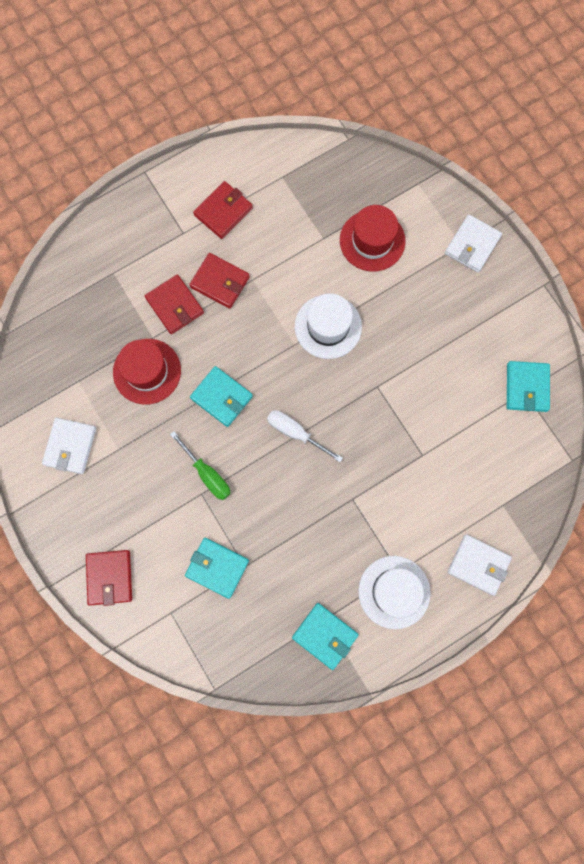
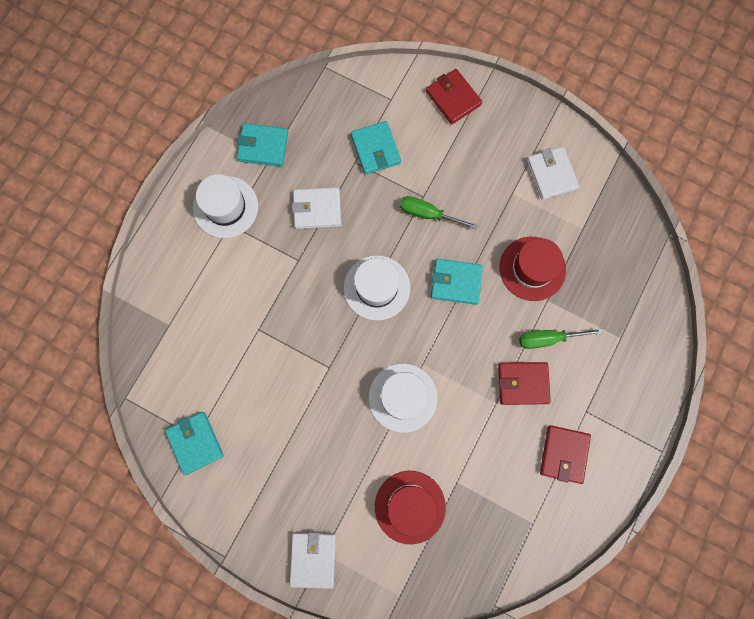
camera: 150 degrees right, 0 degrees up
(175, 306) = (547, 339): red wallet -> green screwdriver
(217, 567) = (375, 149): turquoise wallet -> turquoise wallet turned 75 degrees clockwise
(295, 432) = (376, 287): white screwdriver -> white hat
(478, 565) = (167, 265): white wallet -> white wallet (317, 209)

